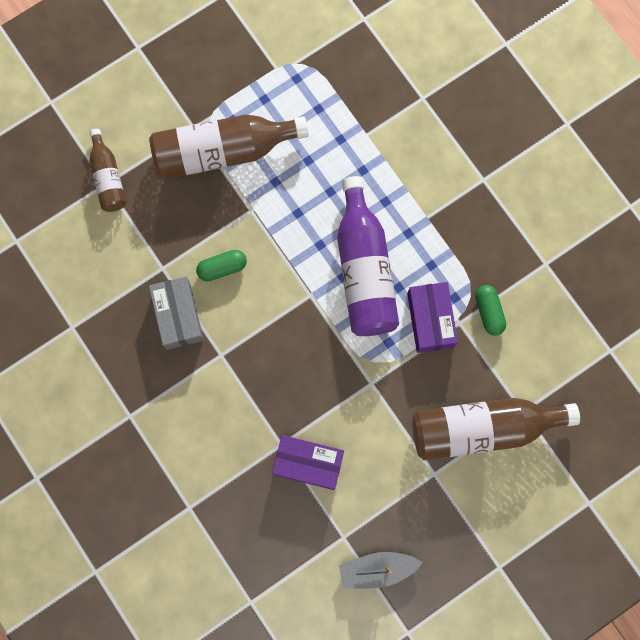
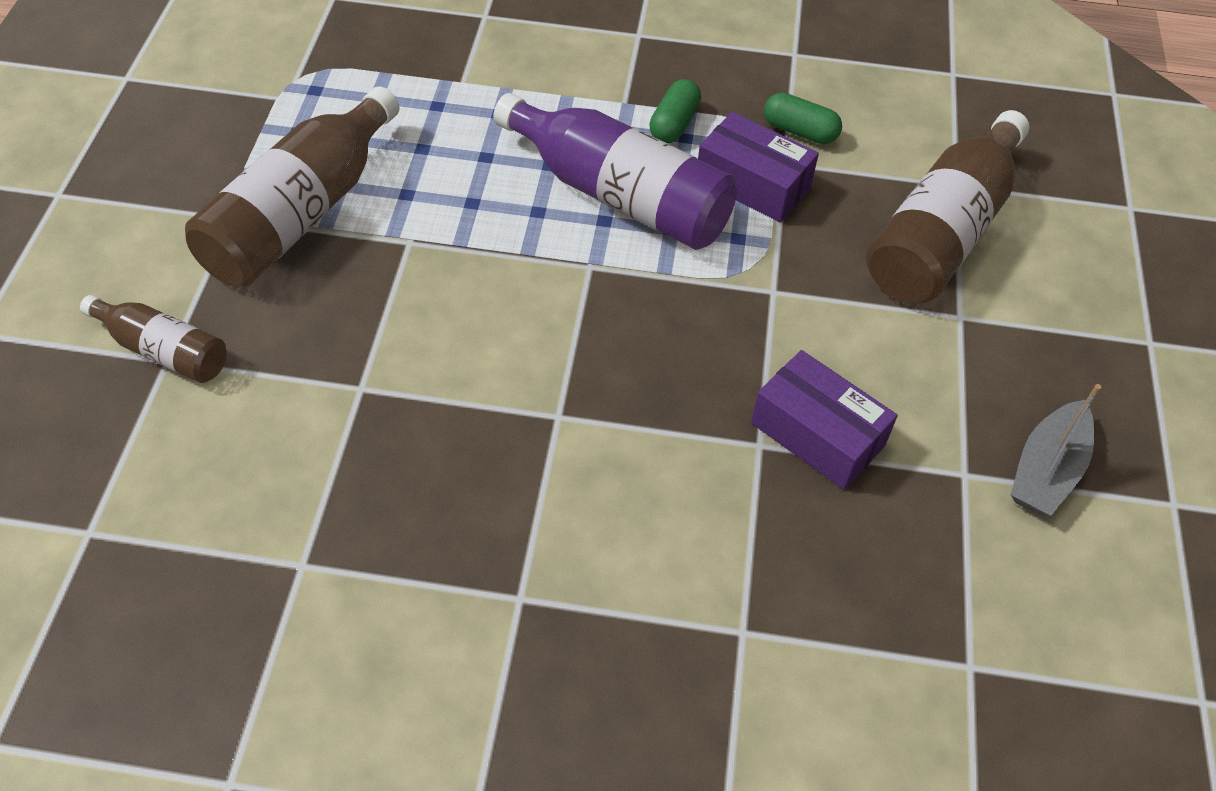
camera: 50 degrees left, 25 degrees down
(178, 316) = (447, 421): grey box -> none
(222, 268) = (444, 324): green capsule -> green capsule (674, 124)
(308, 463) = (817, 434): purple box -> purple box turned 75 degrees clockwise

